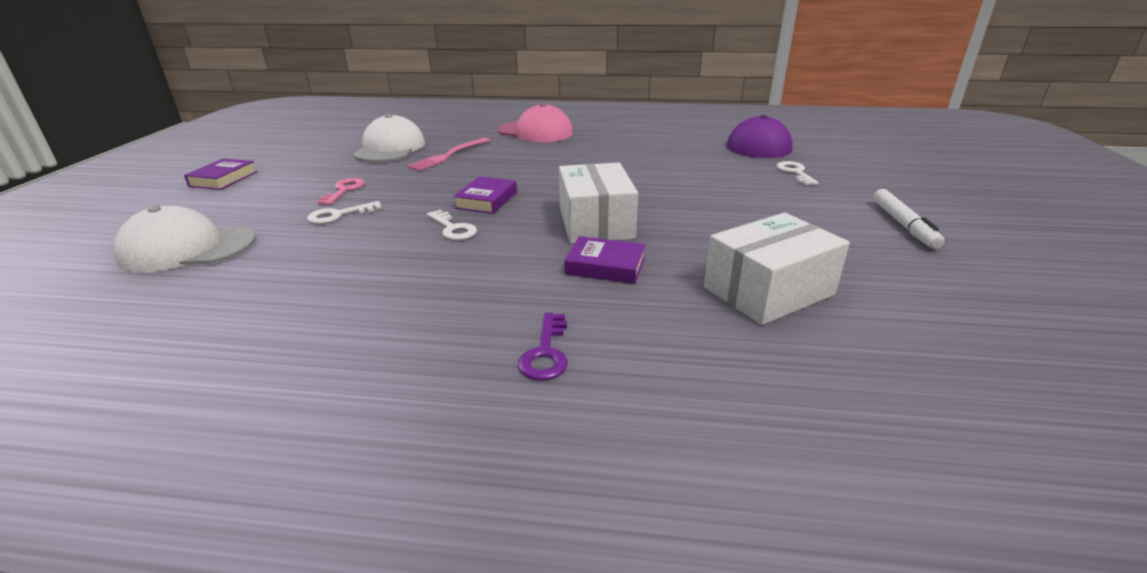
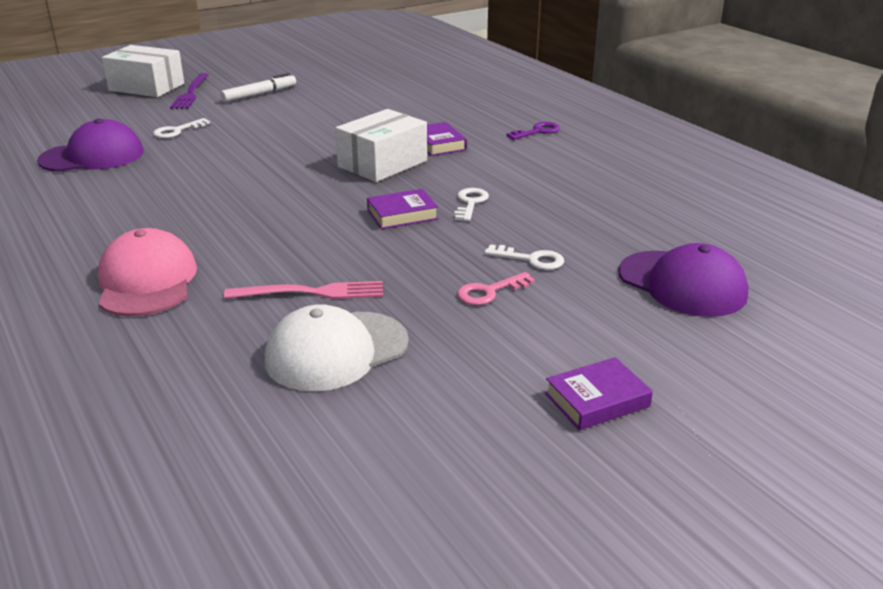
camera: 130 degrees left, 0 degrees up
(187, 248) = (682, 284): white cap -> purple cap
(768, 291) = (402, 107): white box -> white box (147, 87)
(930, 196) = (190, 93): none -> purple fork

